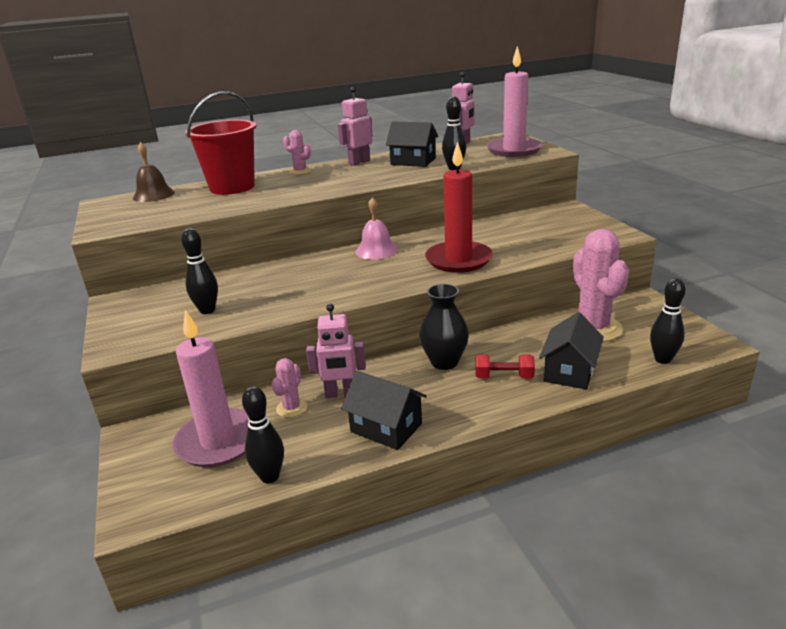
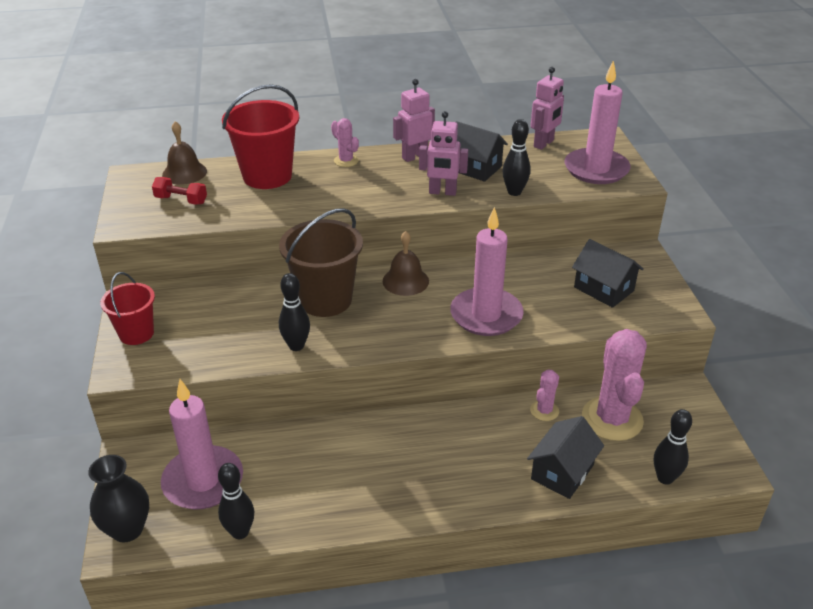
camera: 10 degrees right, 10 degrees up
(126, 320) = (136, 333): none -> red bucket
(207, 310) = (215, 336): black bowling pin -> black bowling pin (296, 346)
(291, 408) = (278, 456): pink cactus -> pink cactus (544, 411)
(307, 272) = (325, 300): none -> brown bucket
(341, 394) = (328, 449): pink robot -> pink robot (442, 192)
(376, 250) = (405, 281): pink bell -> brown bell
(386, 427) = (359, 501): black house -> black house (604, 289)
(444, 362) = (442, 431): black vase -> black vase (127, 529)
(458, 260) = (486, 315): red candle -> pink candle
(504, 377) = (493, 464): red dumbbell -> red dumbbell (181, 200)

